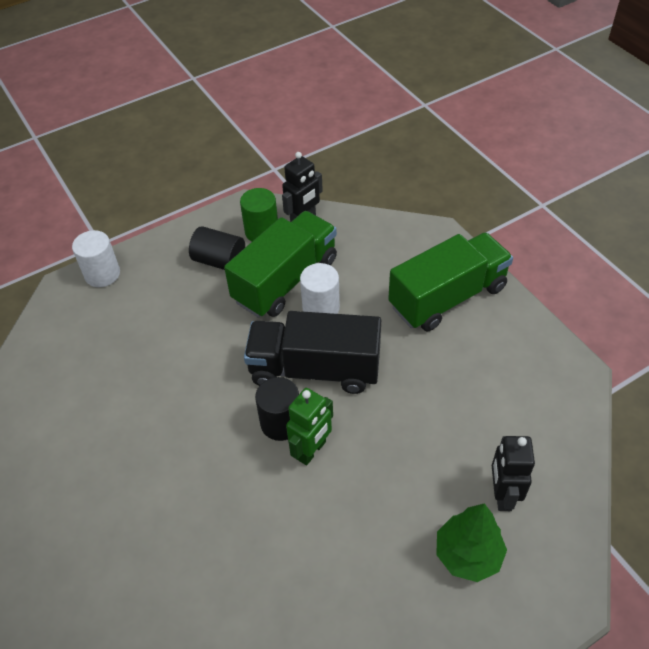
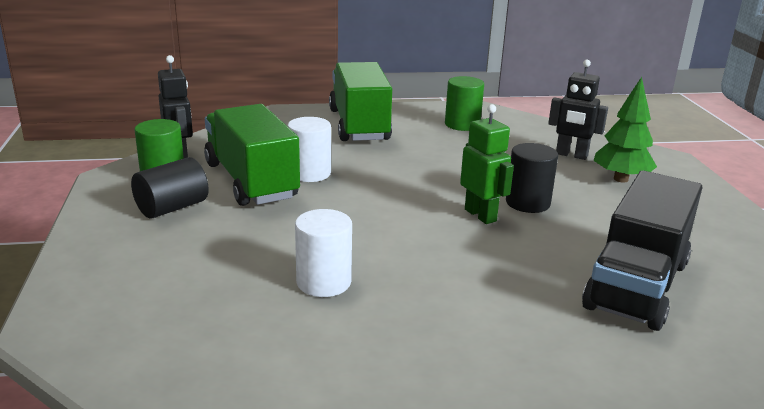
camera: 70 degrees left, 25 degrees down
(102, 274) = (75, 290): white cylinder -> white cylinder (323, 282)
(281, 423) = (436, 222): black cylinder -> black cylinder (527, 203)
(314, 369) = (384, 193): black truck -> black truck (636, 285)
(515, 375) = (462, 124): none -> green cylinder

